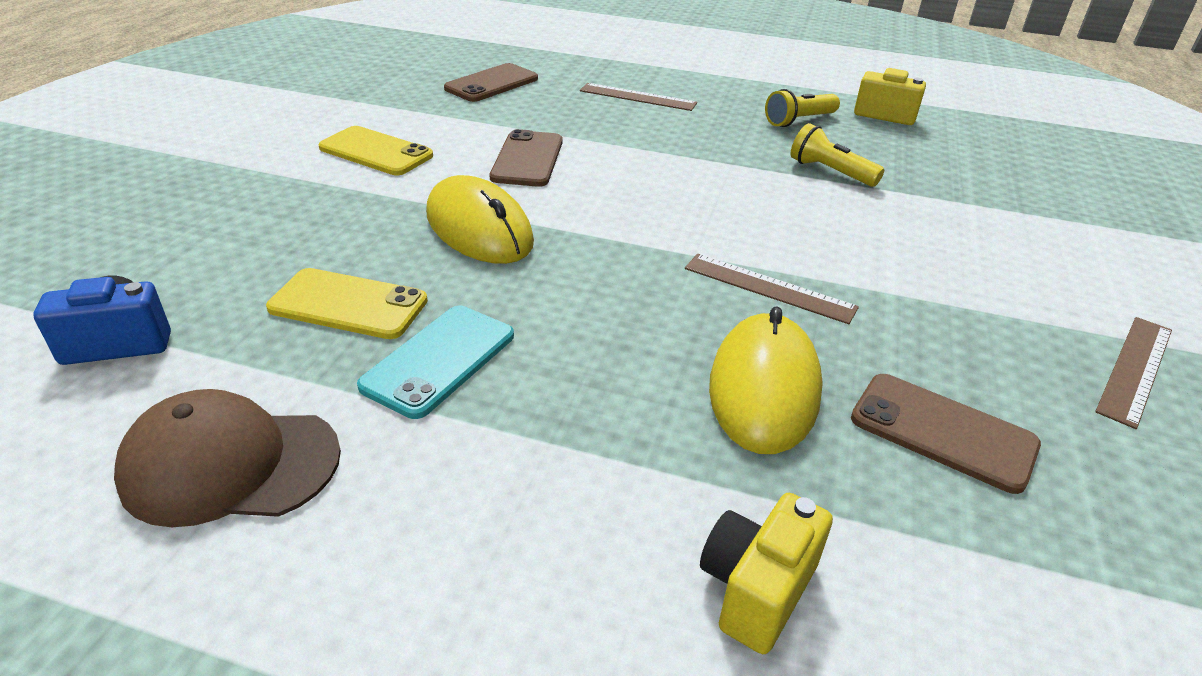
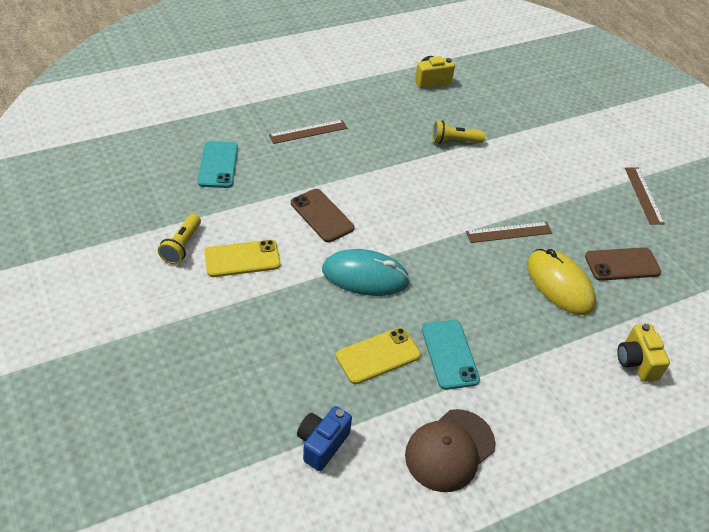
camera: 45 degrees left, 10 degrees up
(479, 228) = (365, 276): yellow mouse -> turquoise mouse
(491, 84) = (218, 165): brown phone -> turquoise phone
(799, 121) = (402, 108): yellow flashlight -> yellow flashlight (182, 246)

